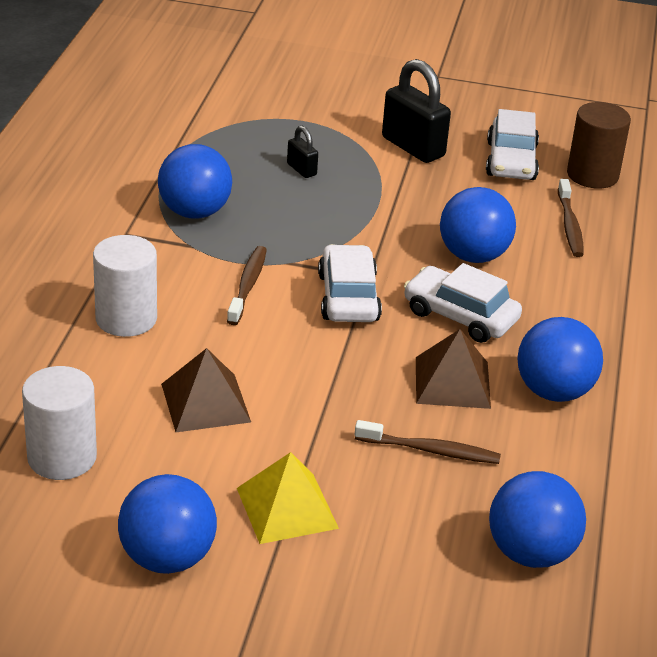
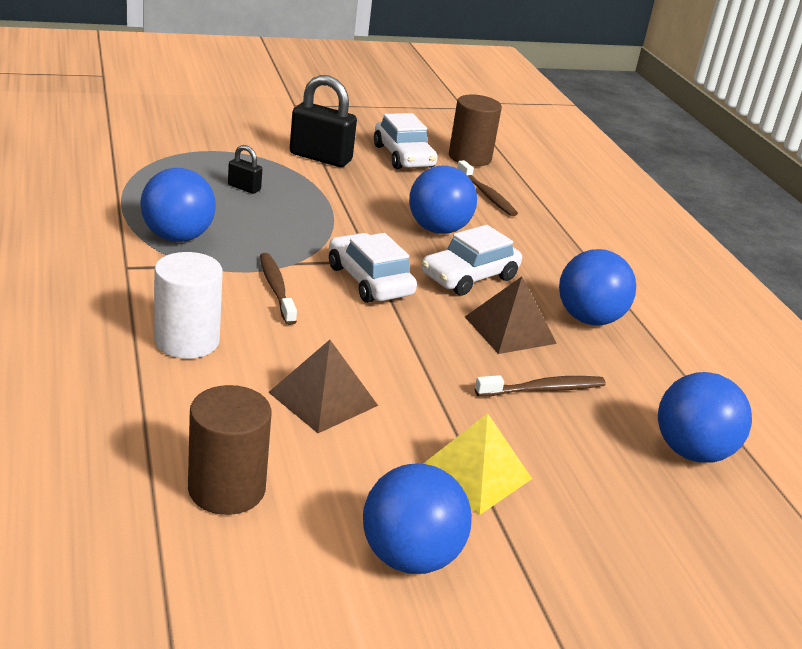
camera: 30 degrees left, 5 degrees down
(62, 457) = (226, 489): white cylinder -> brown cylinder
(460, 316) = (469, 277): white car -> white car turned 45 degrees counterclockwise

